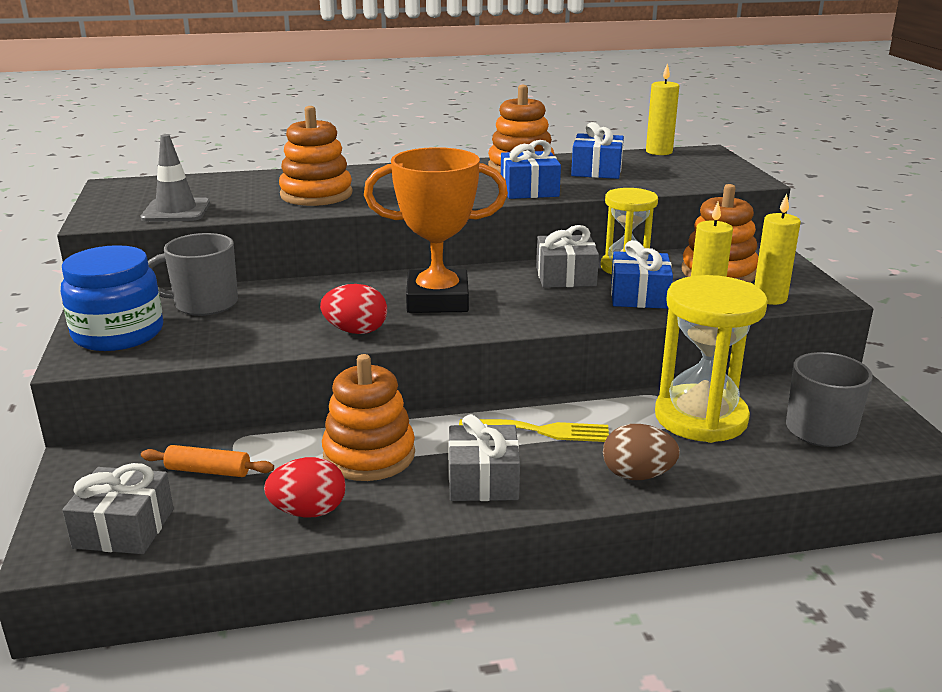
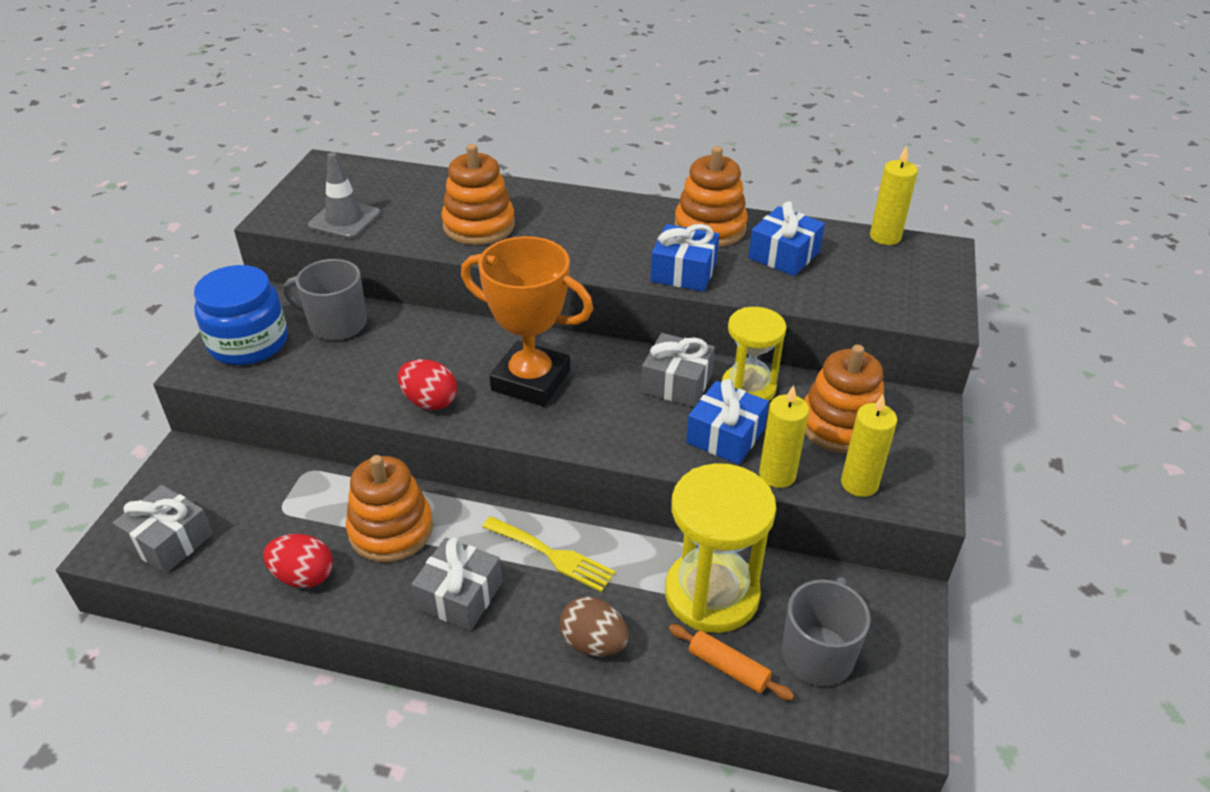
camera: 25 degrees right, 15 degrees up
(208, 471) = (262, 501): orange rolling pin -> orange rolling pin (728, 668)

